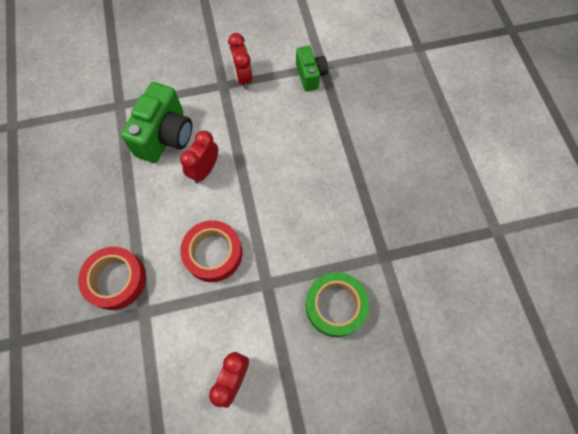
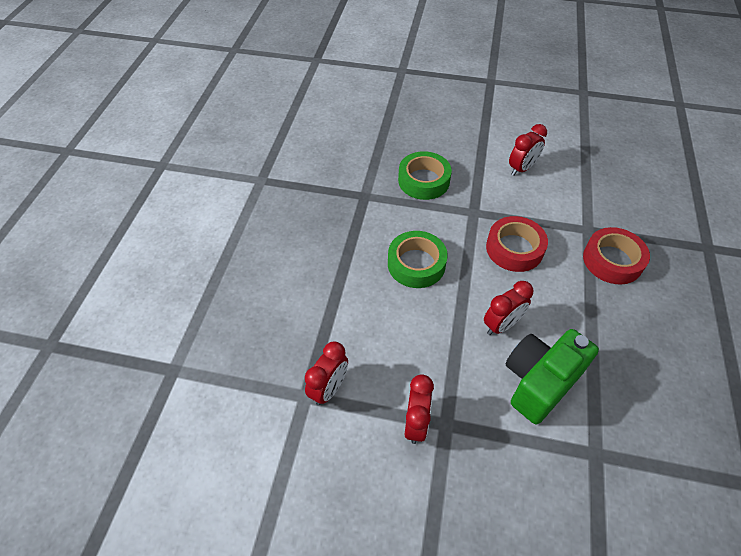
camera: 155 degrees left, 15 degrees down
(296, 197) = (416, 264): none -> green tape
(310, 75) = (329, 388): green camera -> red clock

